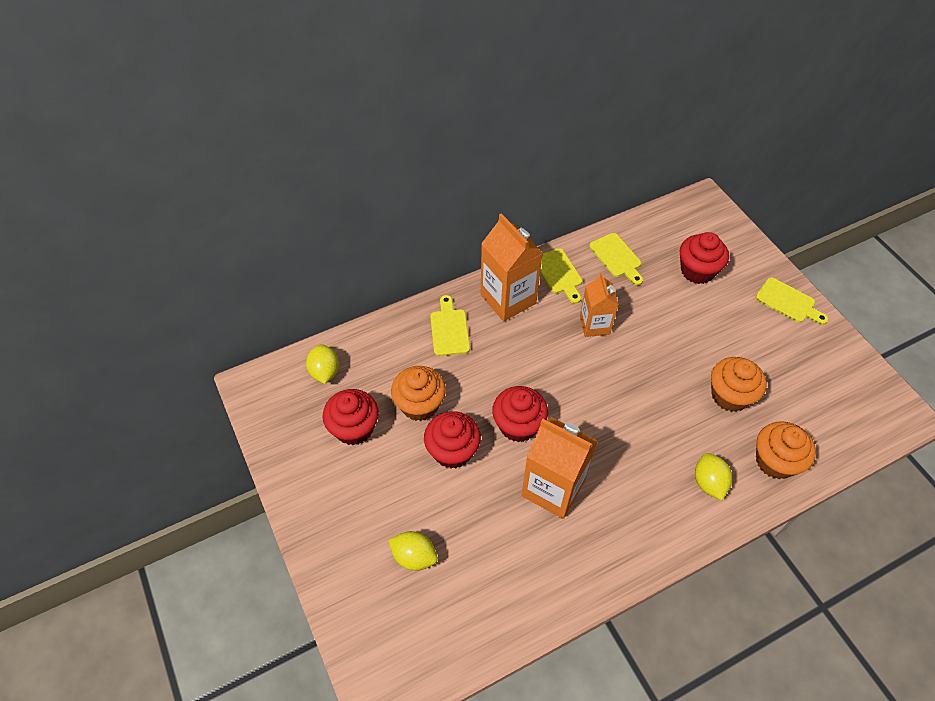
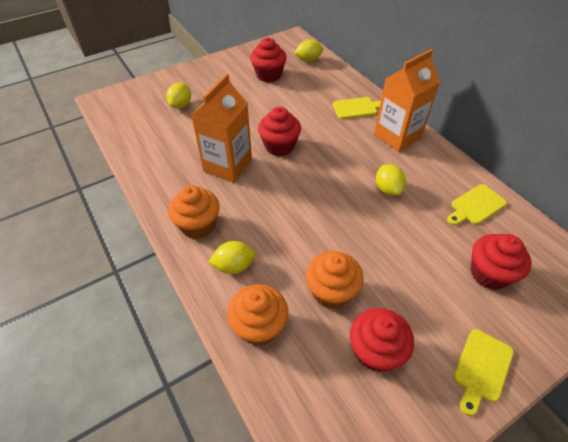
camera: 85 degrees right, 5 degrees down
(419, 404) = (290, 99): orange cupcake -> orange cupcake (198, 225)
(452, 451) = (255, 116): red cupcake -> red cupcake (375, 351)
(559, 274) = (437, 165): yellow cutting board -> none
(594, 325) = (387, 189): orange carton -> yellow lemon

